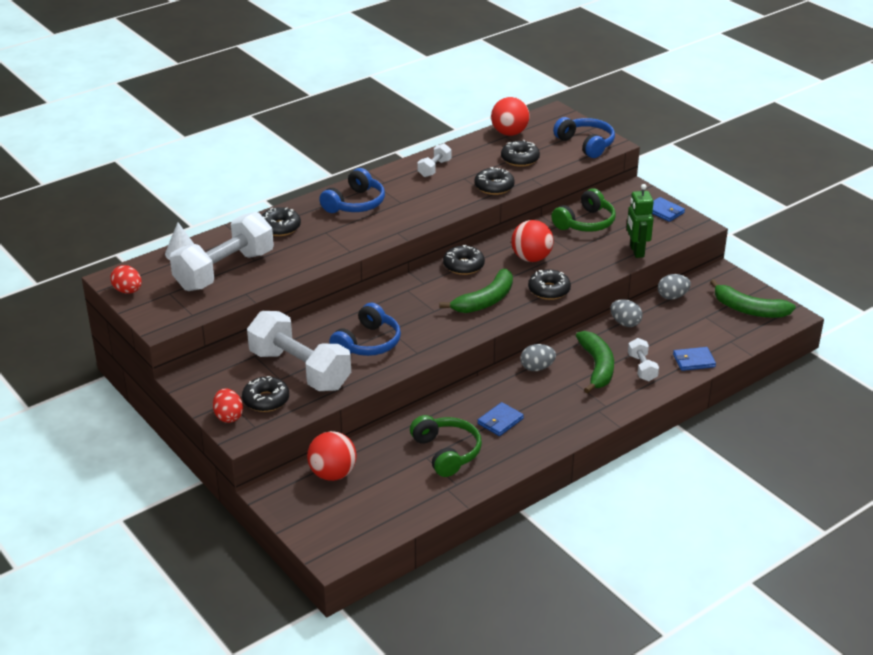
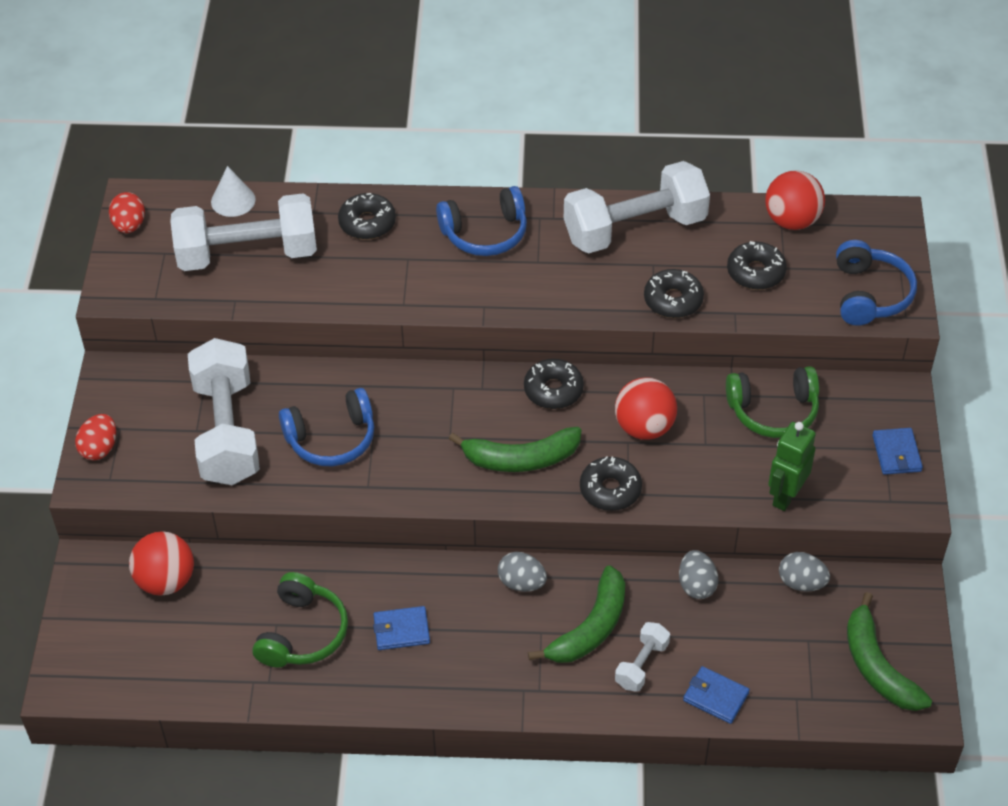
camera: 40 degrees right, 15 degrees up
(266, 400) = (154, 450): black donut -> none
(434, 168) = (635, 229): white dumbbell -> white dumbbell, size x2.19

